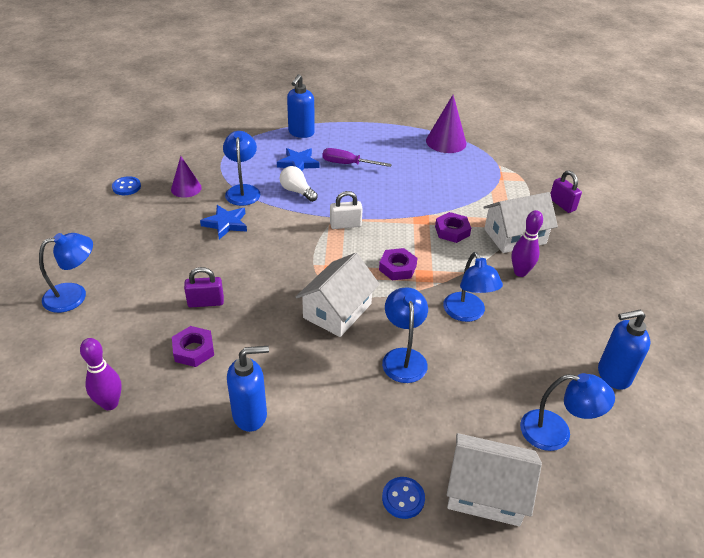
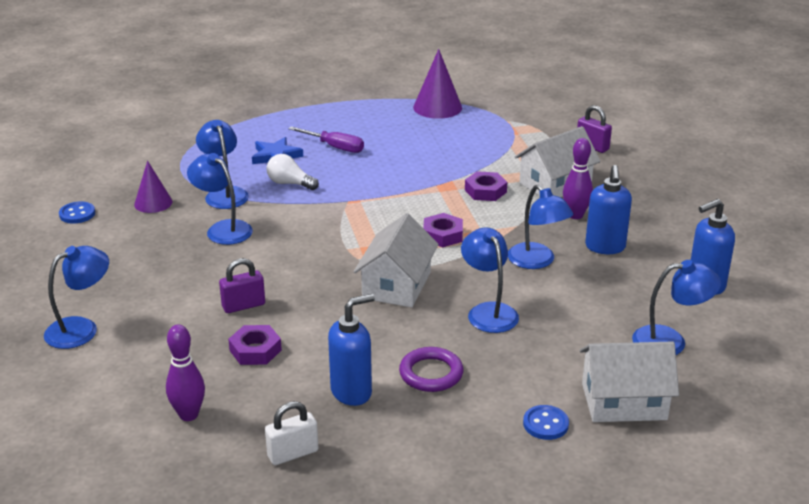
camera: 15 degrees left, 10 degrees down
(226, 224) = (223, 229): blue star -> blue lamp
(301, 133) = (262, 125): blue soap dispenser -> blue soap dispenser (605, 247)
(325, 412) = (431, 373): none -> purple ring
(345, 225) = (364, 206): white padlock -> white padlock (293, 454)
(347, 164) = (335, 147): purple screwdriver -> purple screwdriver turned 150 degrees counterclockwise

